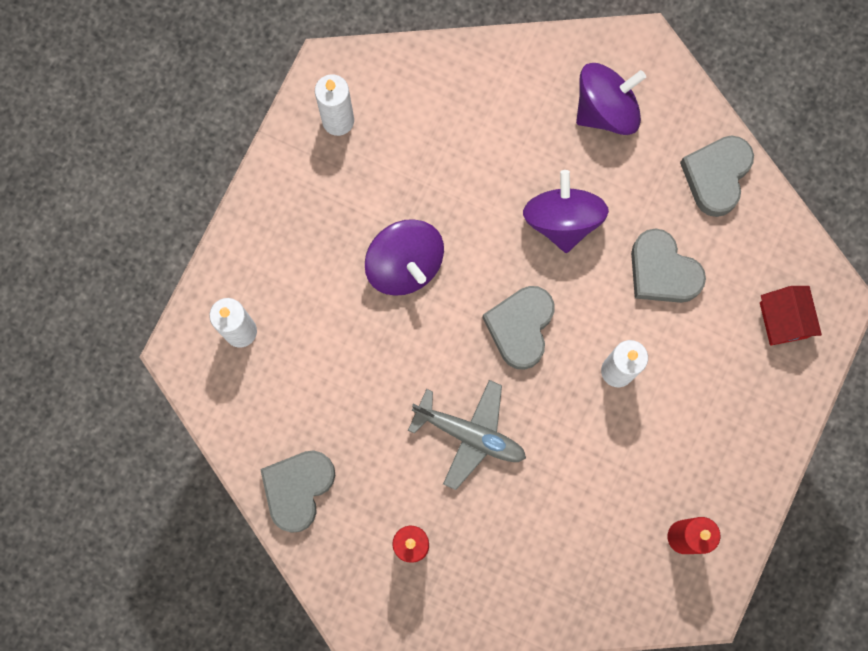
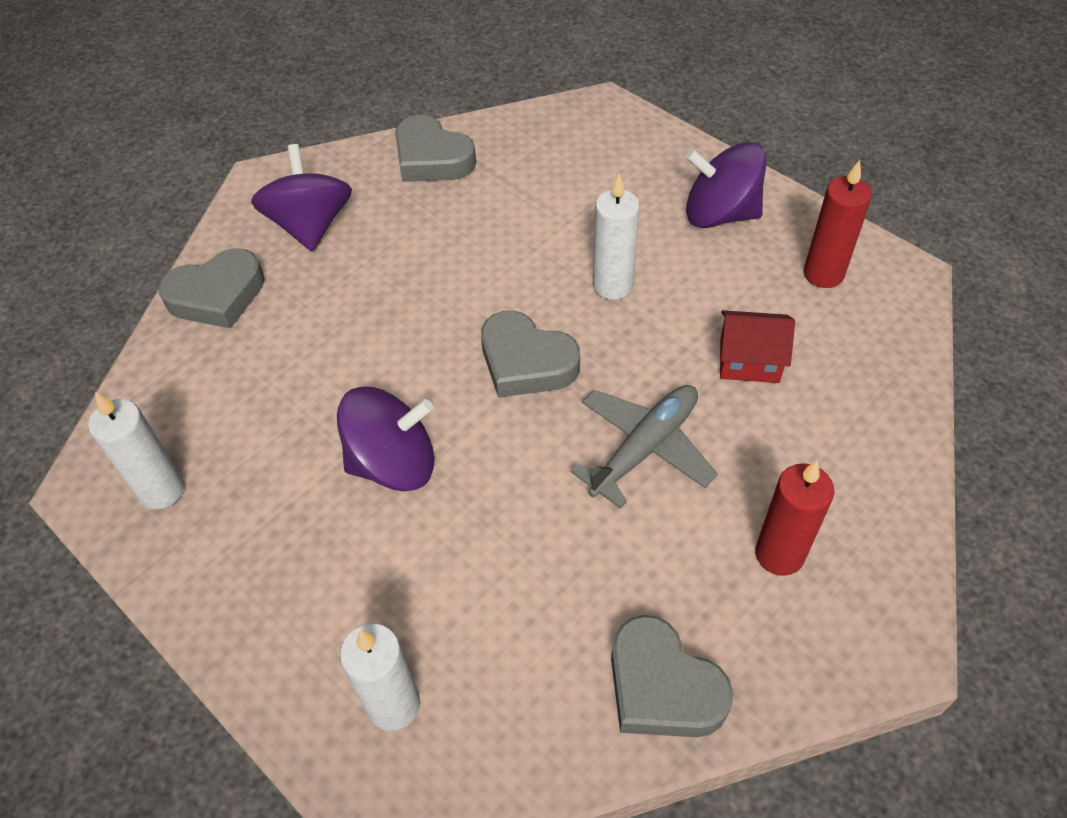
camera: 70 degrees left, 25 degrees down
(562, 220) = (415, 292): purple spinning top -> purple spinning top (720, 214)
(662, 271) = (514, 222): grey heart -> grey heart (217, 295)
(783, 320) = (606, 144): red house -> red house (749, 361)

